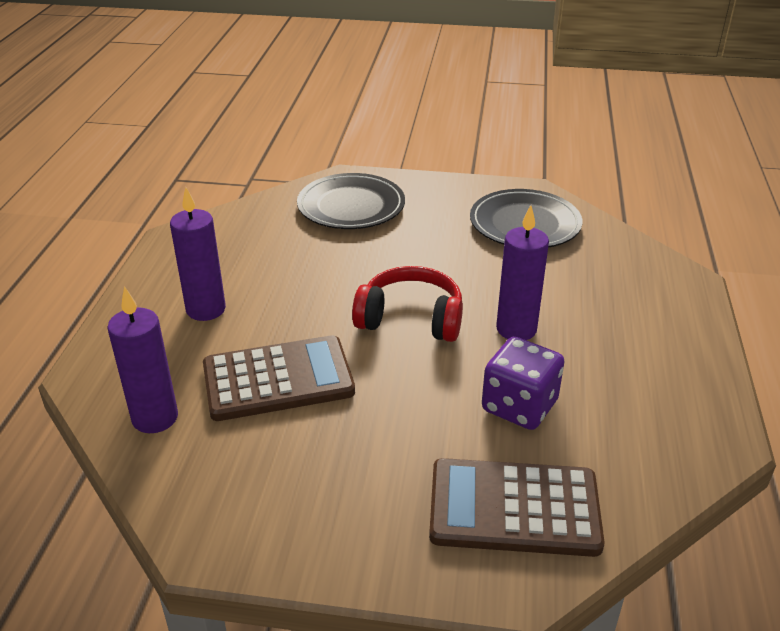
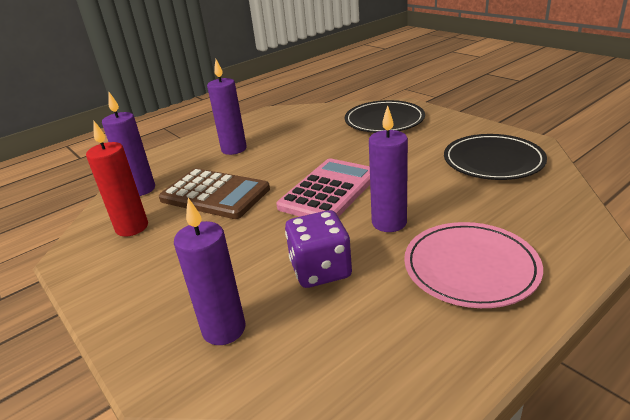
camera: 45 degrees right, 5 degrees down
(231, 469) = (132, 227): none -> red candle
(411, 319) = (329, 191): red headphones -> pink calculator
(514, 508) = (224, 329): brown calculator -> purple candle
(632, 342) = (470, 267): none -> pink plate

